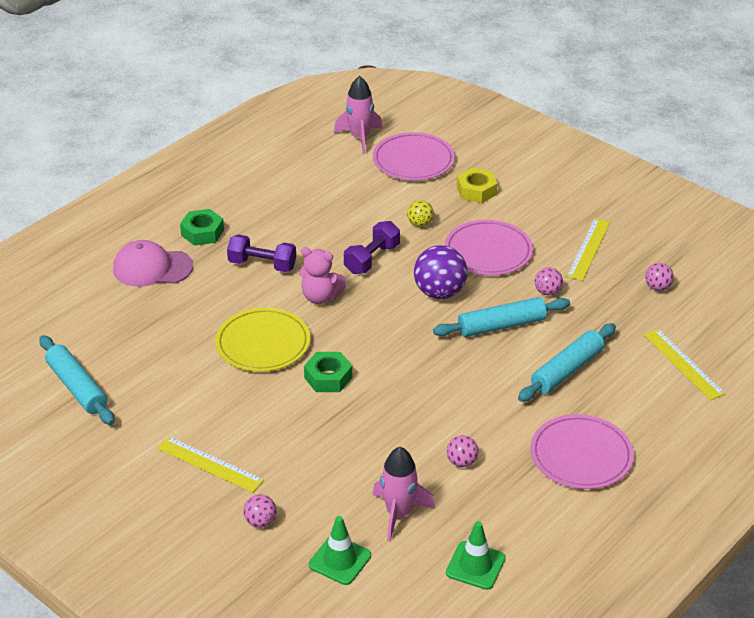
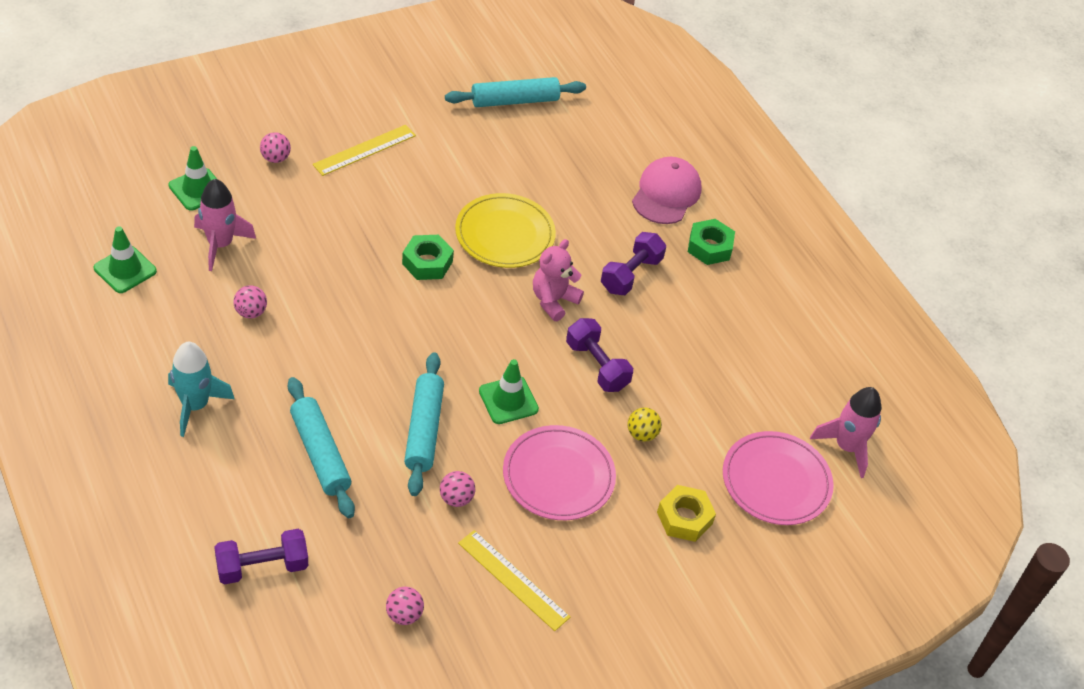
camera: 105 degrees right, 10 degrees up
(439, 292) = (508, 400): purple ball -> green traffic cone
(581, 455) = (195, 405): pink plate -> turquoise rocket
(683, 364) = (262, 567): yellow ruler -> purple dumbbell

